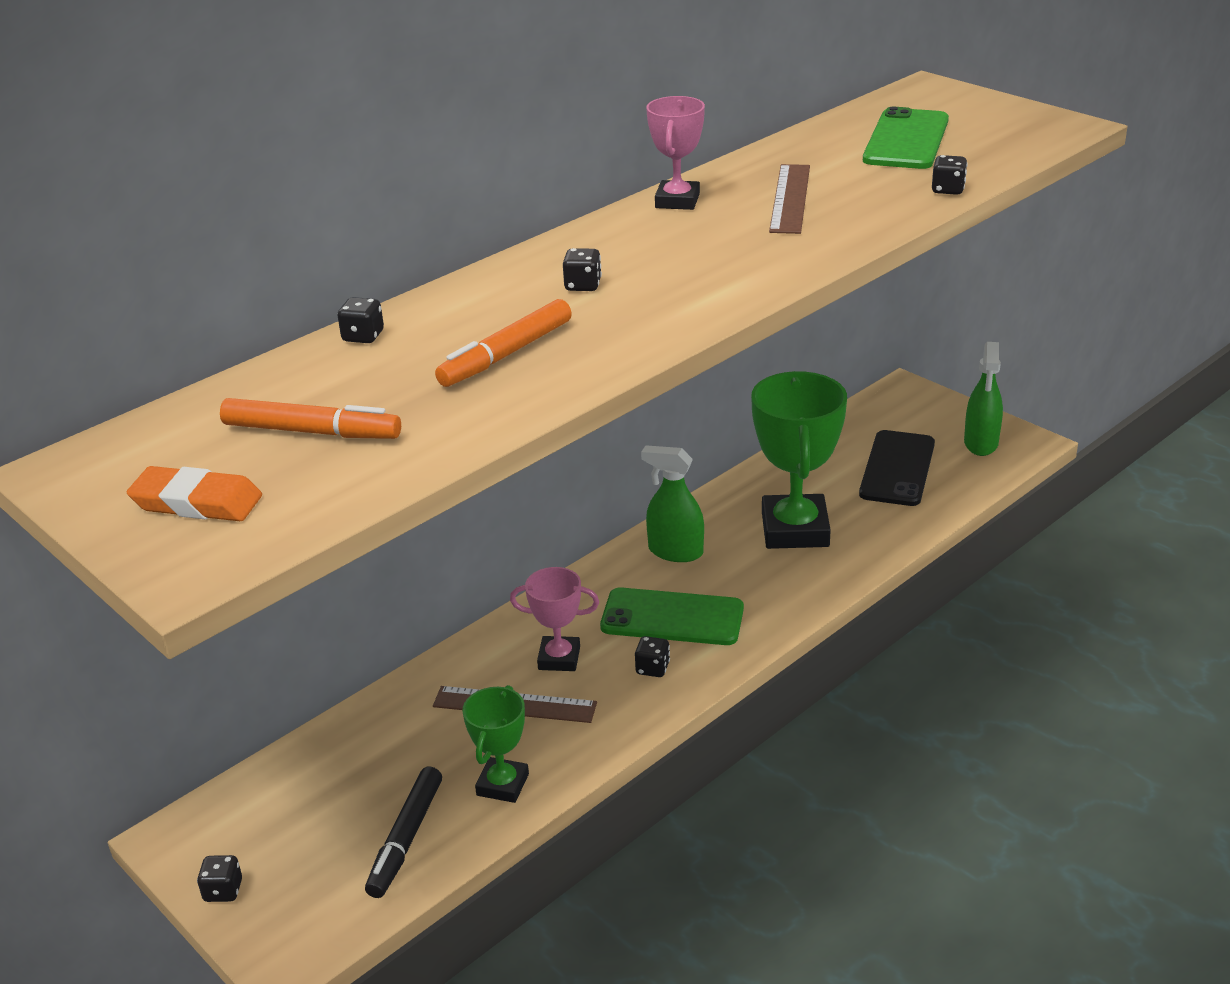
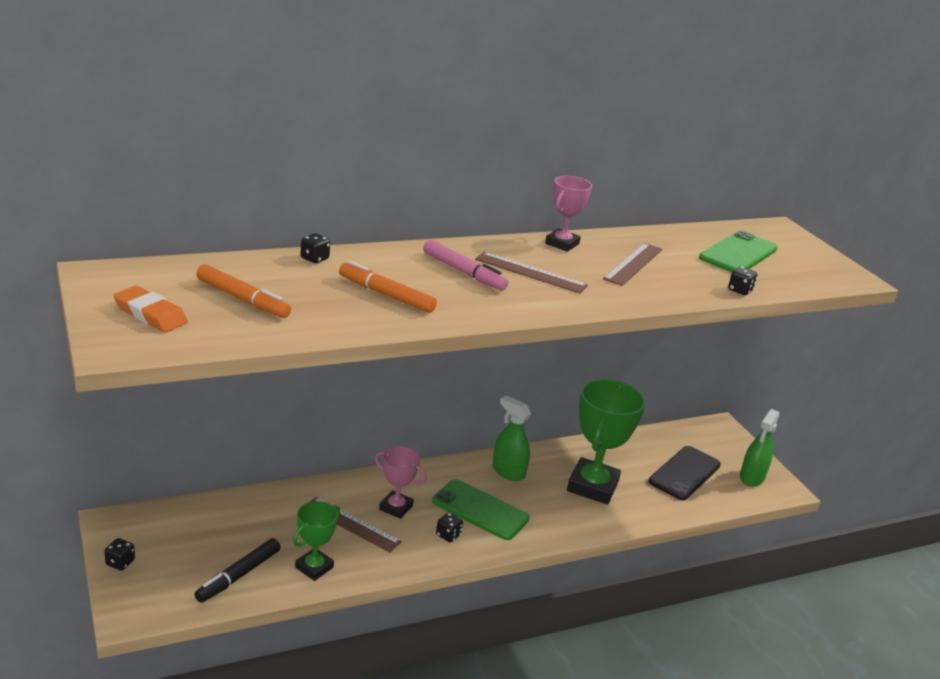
camera: 15 degrees right, 5 degrees down
(506, 354) = (386, 295): orange marker -> orange marker turned 60 degrees clockwise
(583, 285) = (463, 272): black dice -> pink marker
(670, 255) = (530, 272): none -> brown ruler

